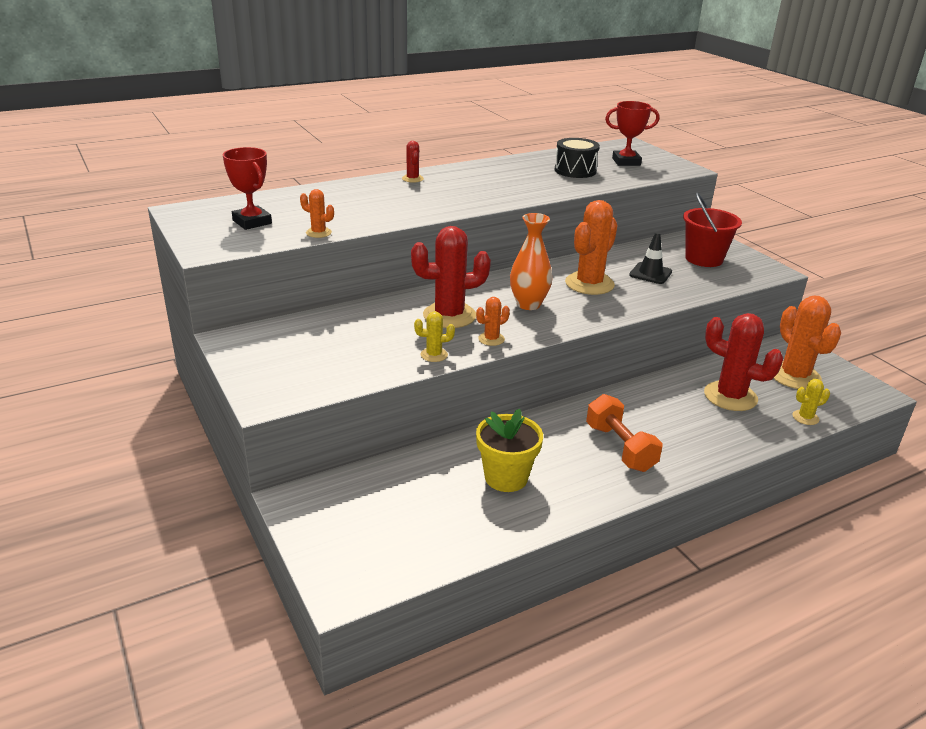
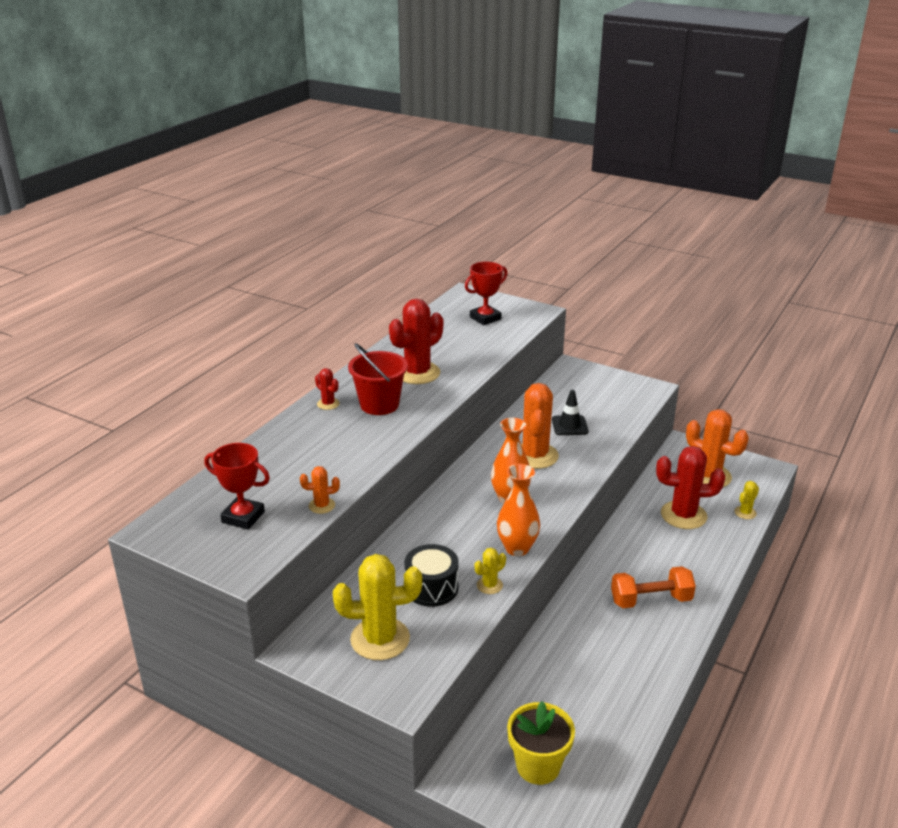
camera: 30 degrees left, 0 degrees up
(298, 356) = (380, 639): none -> yellow cactus
(449, 315) = (460, 537): red cactus -> red cactus (417, 373)
(491, 339) = (517, 548): orange cactus -> orange vase
(506, 477) = (597, 669): yellow flower pot -> yellow flower pot (538, 766)
(575, 170) = (456, 343): black drum -> black drum (431, 588)
(620, 448) = (650, 600): orange dumbbell -> orange dumbbell turned 45 degrees counterclockwise
(704, 259) = (594, 394): red bucket -> red bucket (379, 404)

